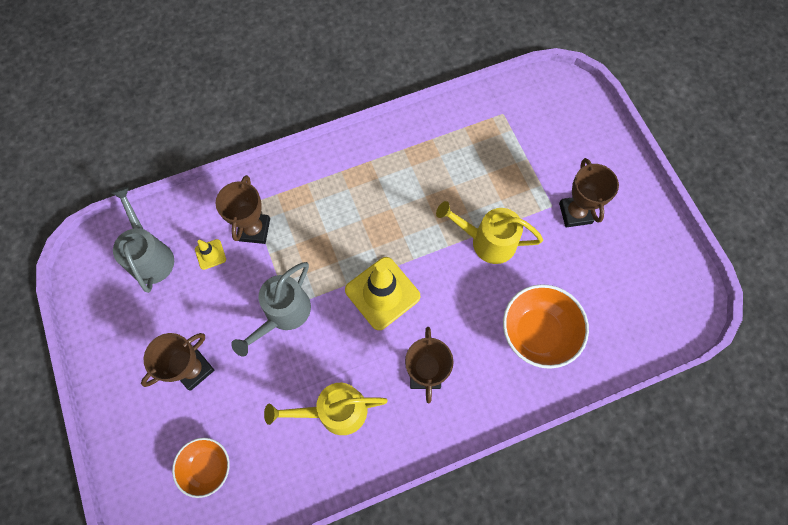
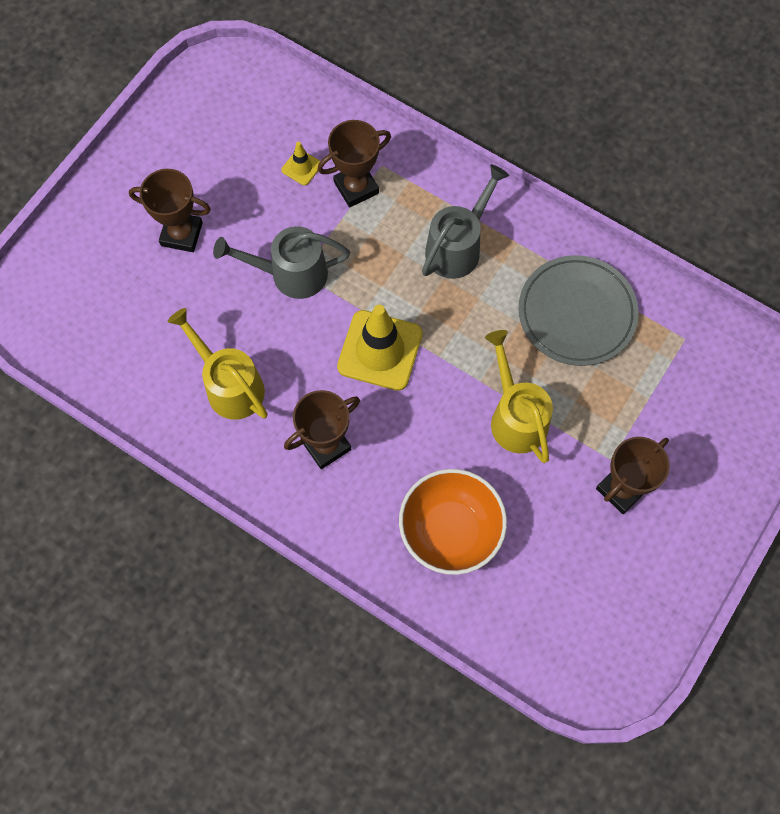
camera: 55 degrees right, 0 degrees up
(150, 255) = (261, 117): grey watering can -> grey watering can (458, 246)
(207, 467) = (103, 310): orange bowl -> none
(443, 159) = (577, 313): none -> grey plate

